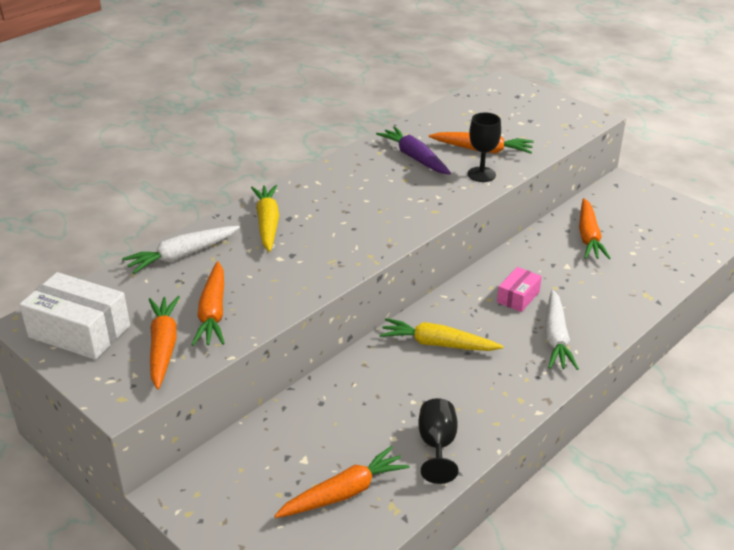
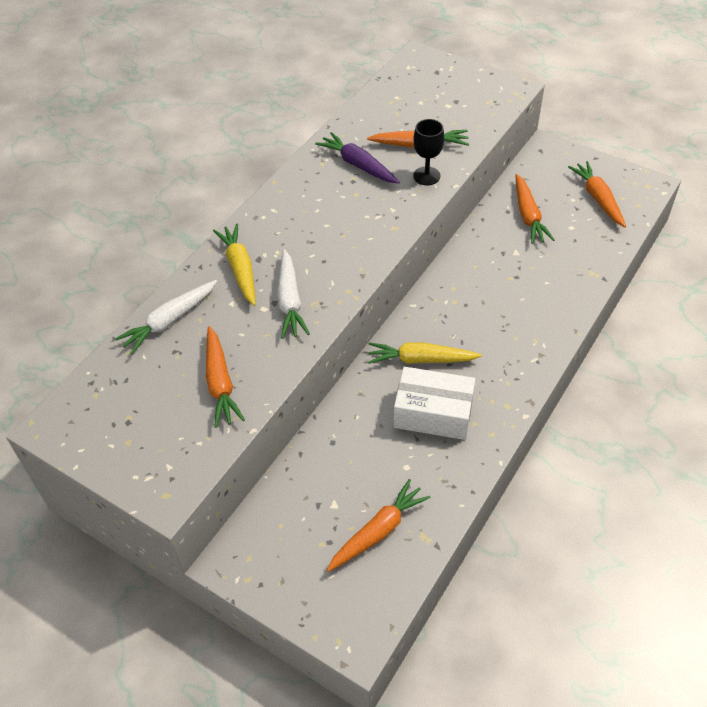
camera: 10 degrees left, 15 degrees up
(79, 331) = (100, 428): white box -> white box (433, 413)
(163, 347) = (186, 430): orange carrot -> orange carrot (598, 198)
(437, 445) = (446, 467): black goblet -> none
(518, 297) = (480, 295): pink box -> none
(556, 338) = (523, 334): white carrot -> white carrot (290, 301)

